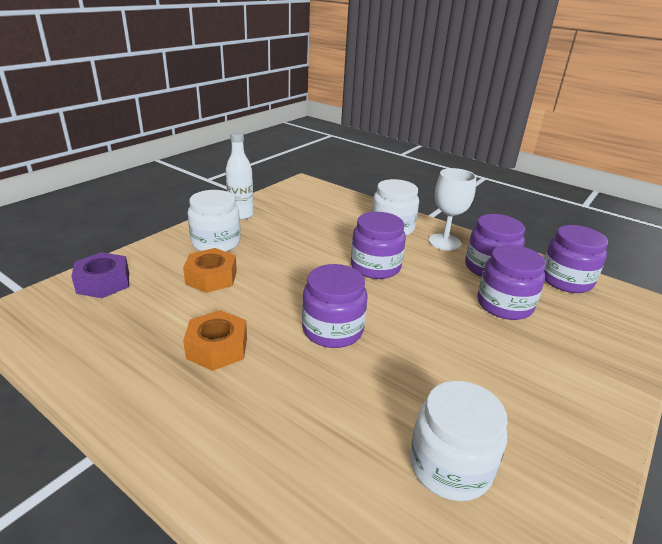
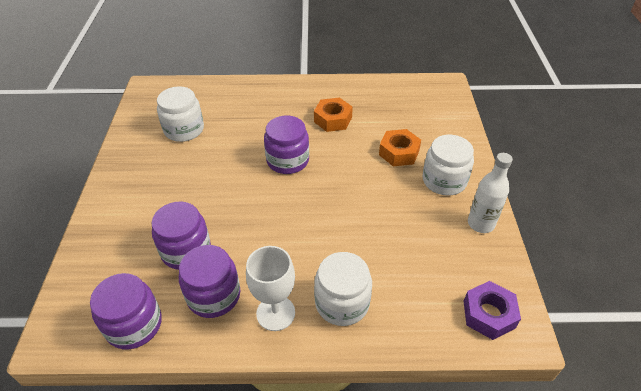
camera: 145 degrees right, 15 degrees up
(103, 282) = (444, 116): purple nut -> purple nut (488, 314)
(375, 267) = (309, 231): purple jar -> none

